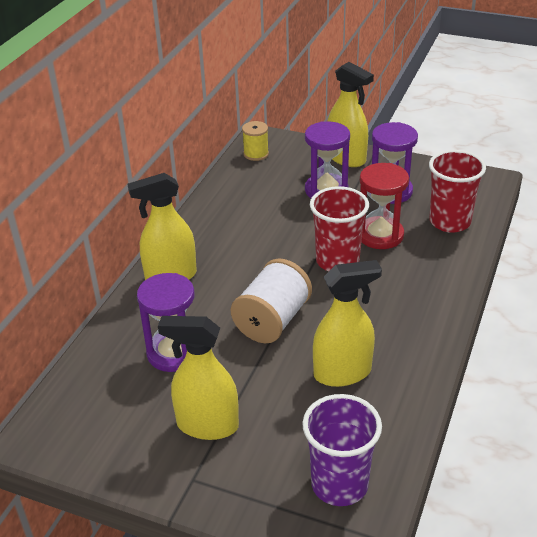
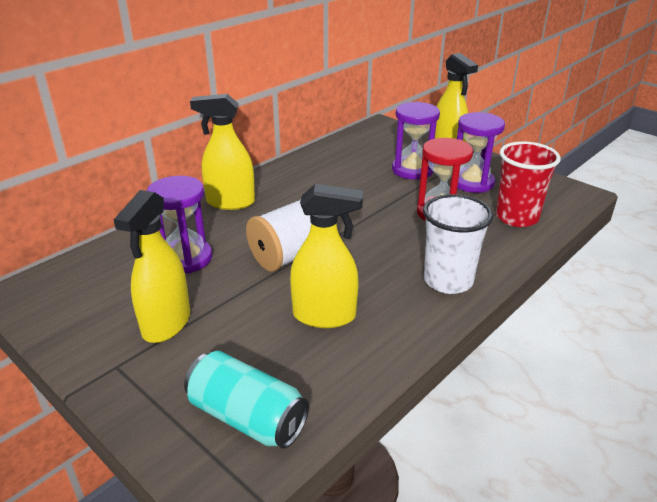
camera: 20 degrees right, 5 degrees down
(207, 425) = (166, 324): yellow spray bottle -> yellow spray bottle turned 105 degrees counterclockwise
(256, 154) = (369, 134): yellow spool -> none
(337, 261) = (385, 224): red cup -> none
(339, 484) = (247, 417): purple cup -> turquoise can
(426, 306) = (448, 281): none -> white cup

